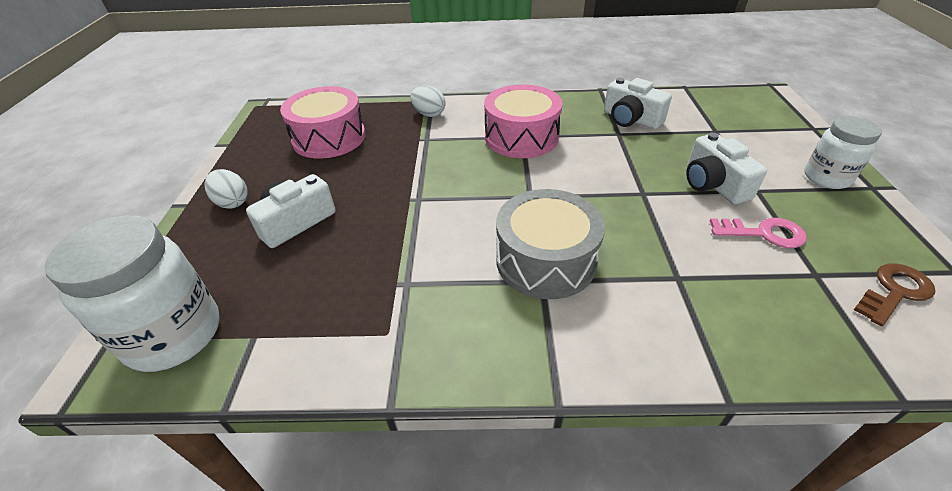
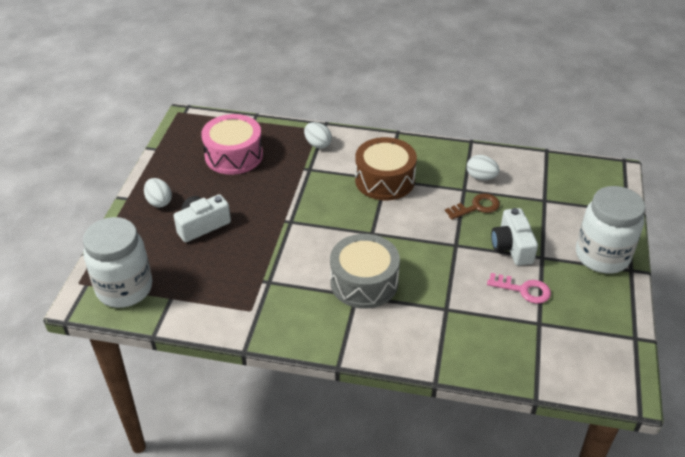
camera: 10 degrees right, 0 degrees up
(521, 137) = (384, 180): pink drum -> brown drum
(630, 119) = (481, 177): white camera -> white egg
(826, 178) = (602, 256): white jar -> white jar, size x1.62
(894, 291) = (582, 342): brown key -> brown key (477, 207)

